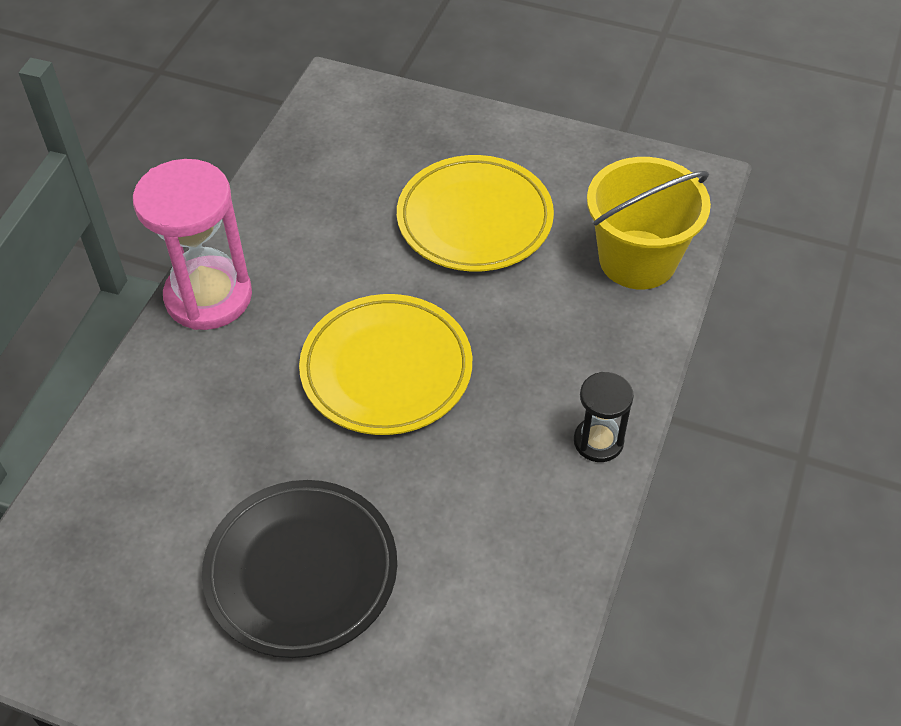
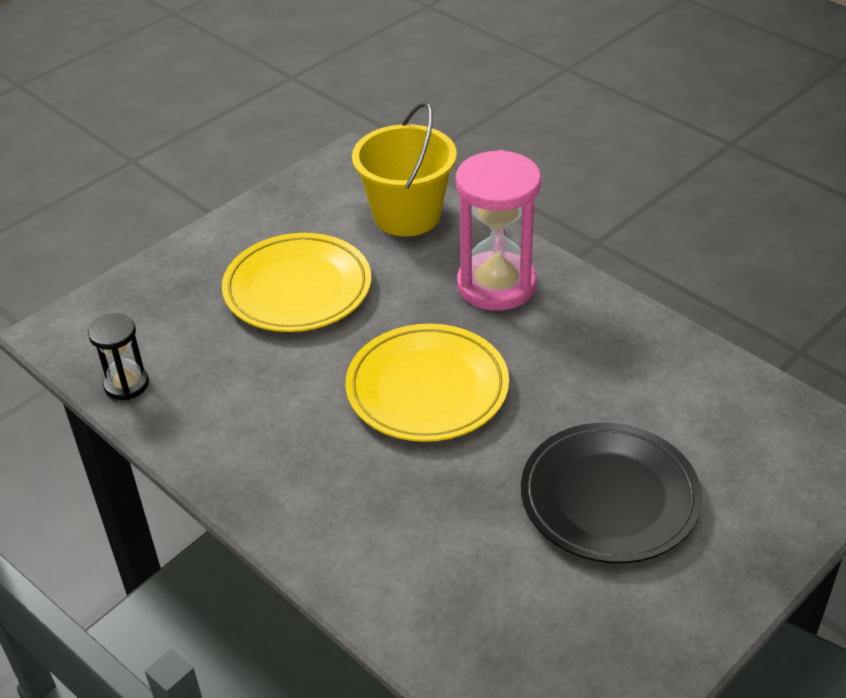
camera: 65 degrees left, 10 degrees down
(208, 296) = (260, 490): pink hourglass -> pink hourglass (496, 285)
(598, 441) = (568, 290): black hourglass -> black hourglass (126, 384)

